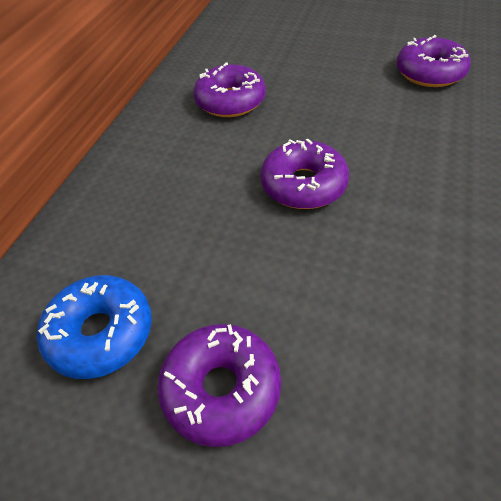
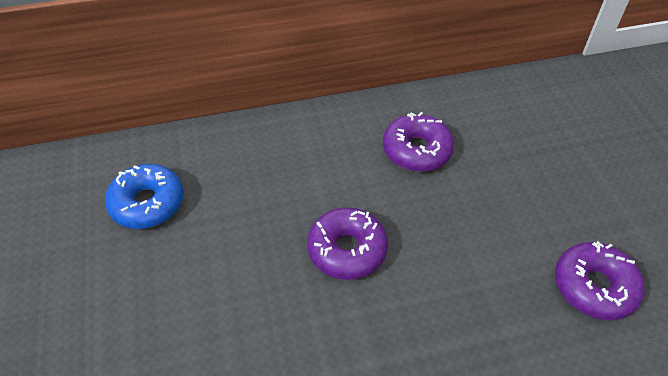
camera: 55 degrees right, 0 degrees up
(221, 389) = (137, 287): purple donut -> none

